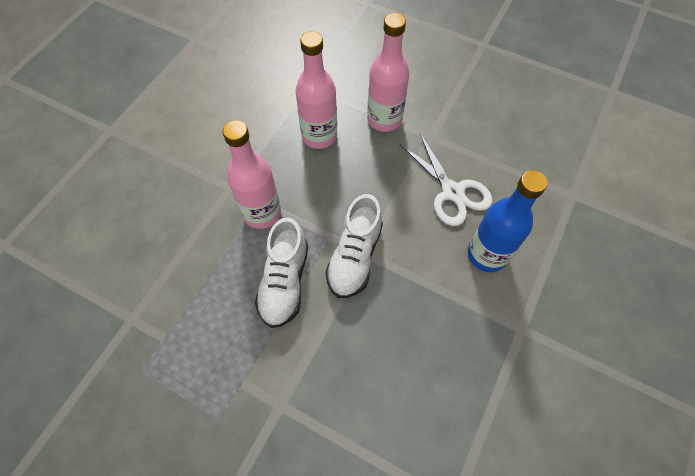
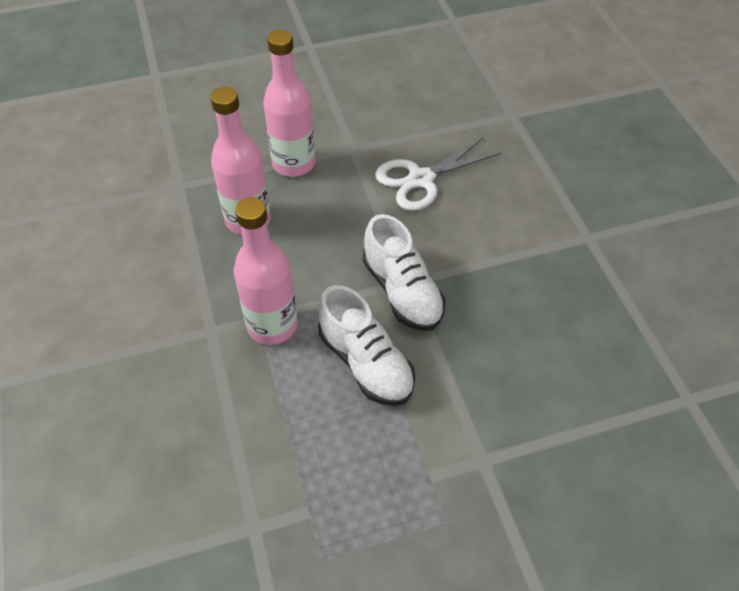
camera: 45 degrees left, 10 degrees down
(452, 192) = (421, 179): white scissors -> white scissors turned 135 degrees clockwise
(487, 255) = (503, 205): blue bottle -> none

